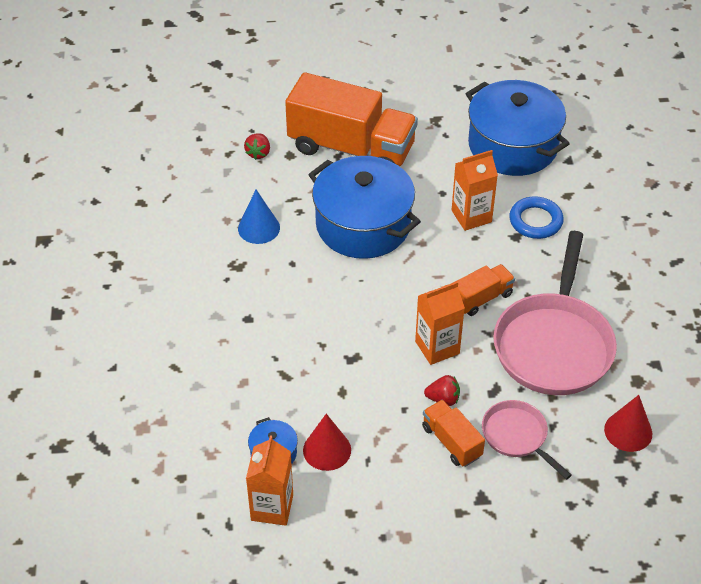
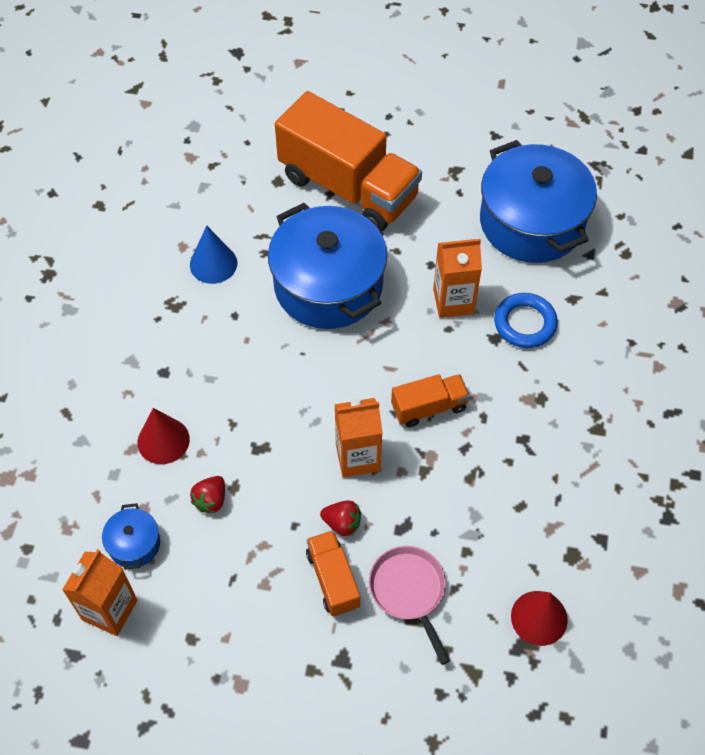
camera: 15 degrees right, 10 degrees up
(258, 153) = (244, 171): red strawberry -> red strawberry (211, 500)
(327, 450) = (192, 554): red cone -> red cone (163, 440)
(554, 344) = (492, 485): pink pan -> none

